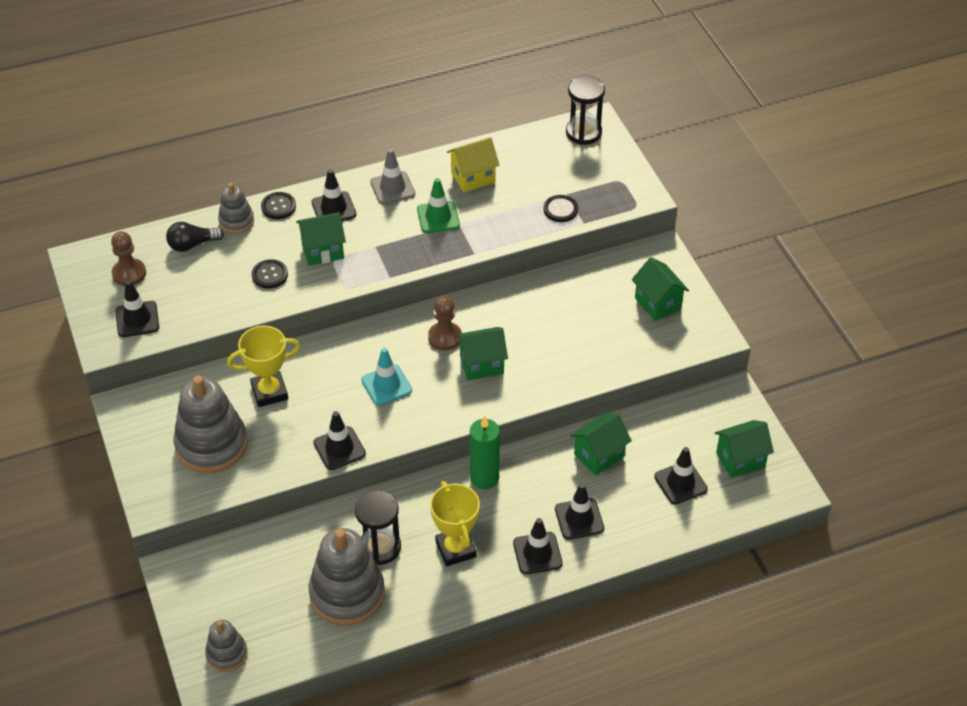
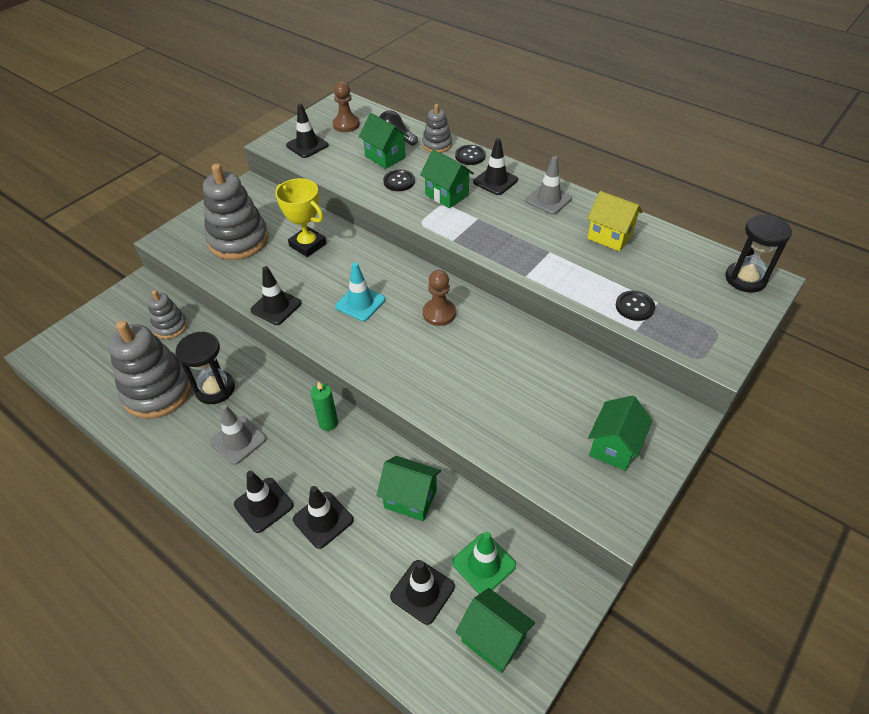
camera: 60 degrees right, 0 degrees up
(226, 654) = (71, 349): grey stacking toy -> grey stacking toy (170, 326)
(438, 217) = (544, 237): green traffic cone -> green traffic cone (484, 564)
(456, 549) = (238, 440): yellow trophy -> grey traffic cone
(481, 365) = (427, 351): green house -> green house (385, 157)
(484, 478) = (328, 423): green candle -> green candle, size x0.67

